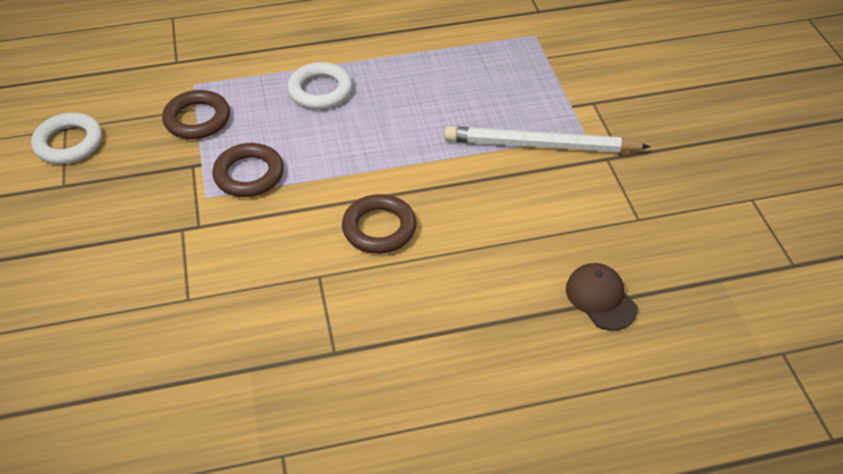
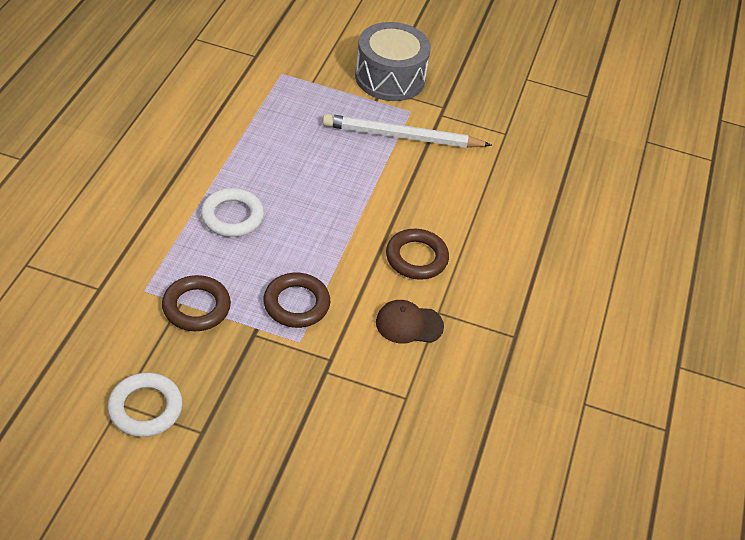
camera: 65 degrees left, 0 degrees up
(540, 145) = (402, 136): white pencil -> white pencil turned 60 degrees clockwise
(601, 298) = (558, 187): brown cap -> brown cap (409, 324)
(617, 101) = (390, 78): none -> grey drum

